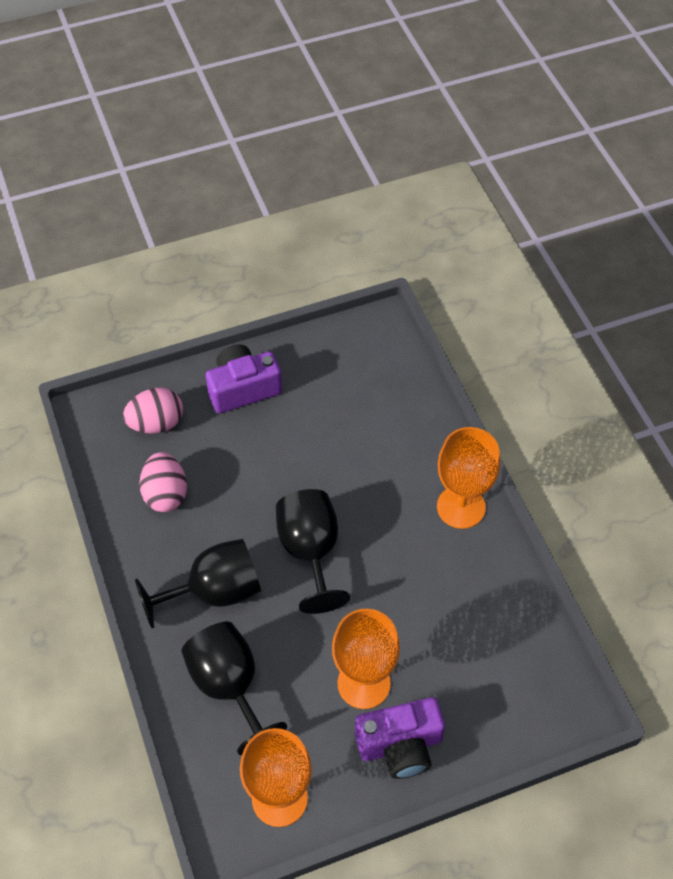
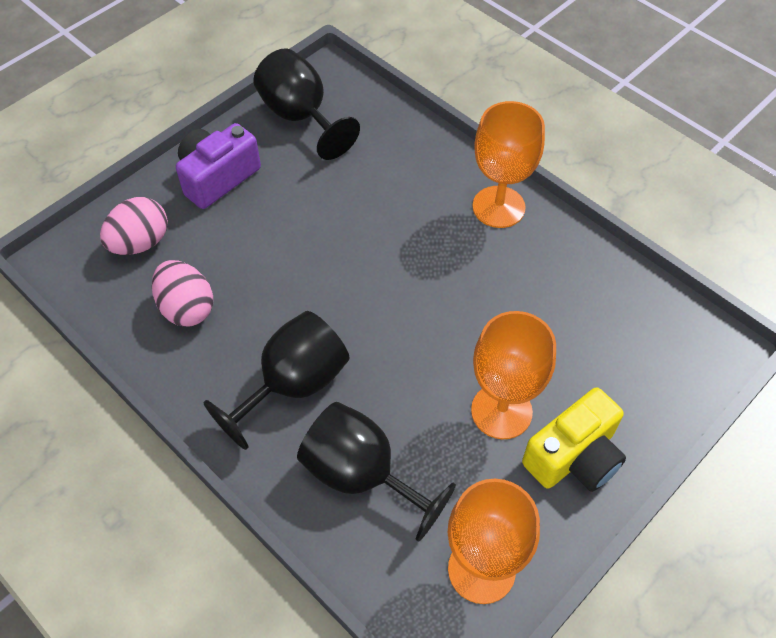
camera: 25 degrees left, 0 degrees up
(310, 551) = (373, 305): black goblet -> black goblet (301, 117)
(400, 745) = (574, 456): purple camera -> yellow camera

